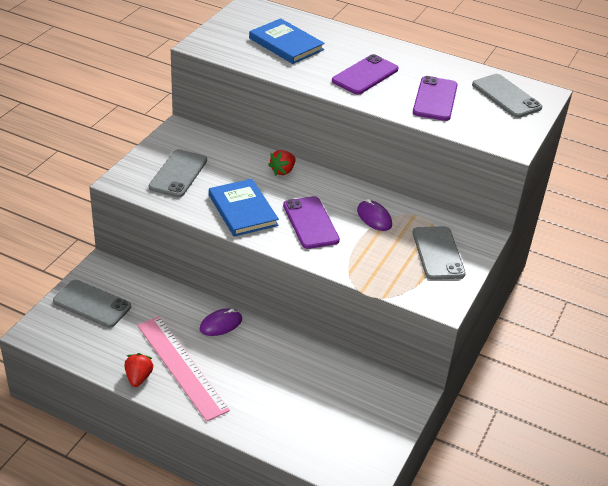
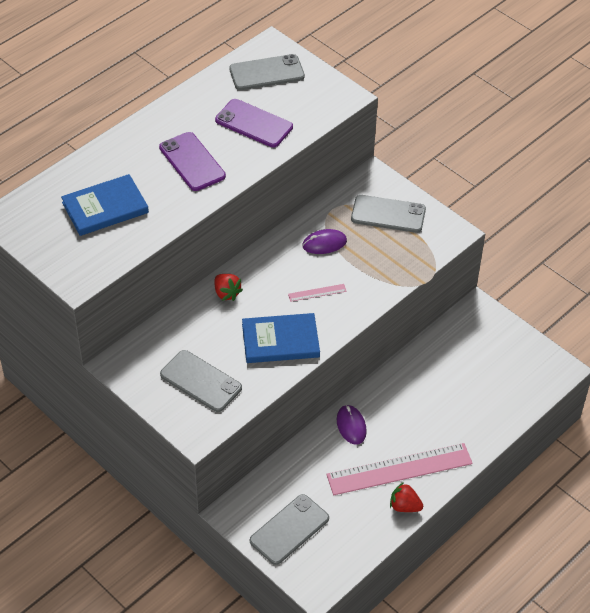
camera: 70 degrees left, 10 degrees up
(310, 223) = (317, 293): purple phone -> pink ruler

